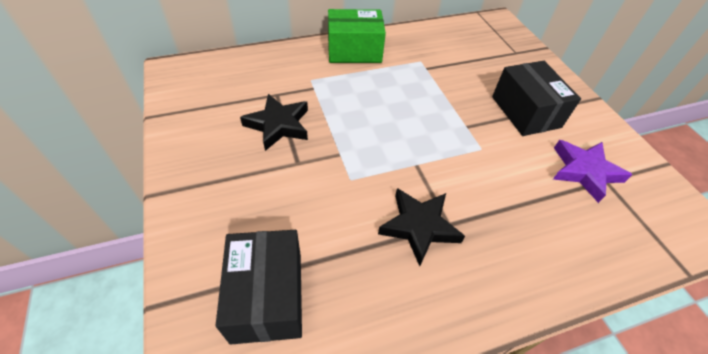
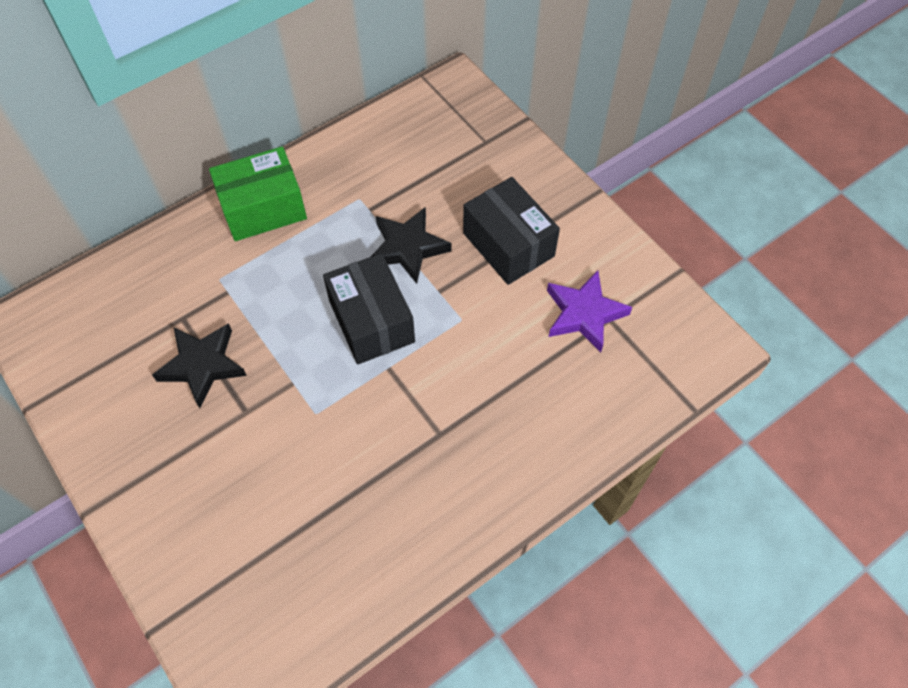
camera: 15 degrees left, 10 degrees up
(267, 296) = (269, 579): black box -> black box (371, 321)
(419, 226) = (408, 448): black star -> black star (408, 247)

